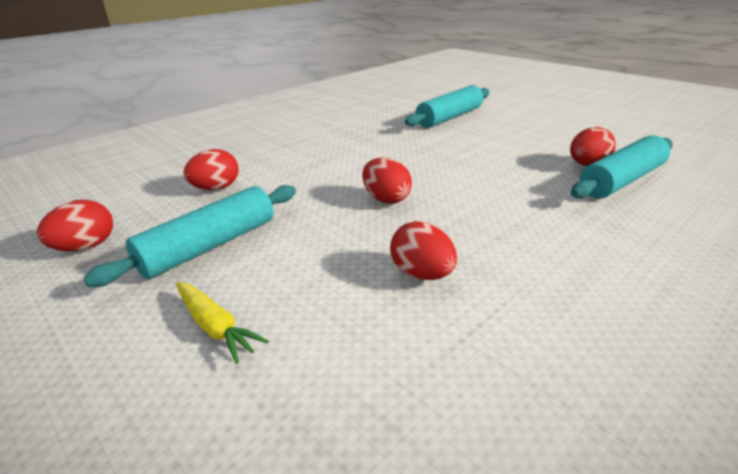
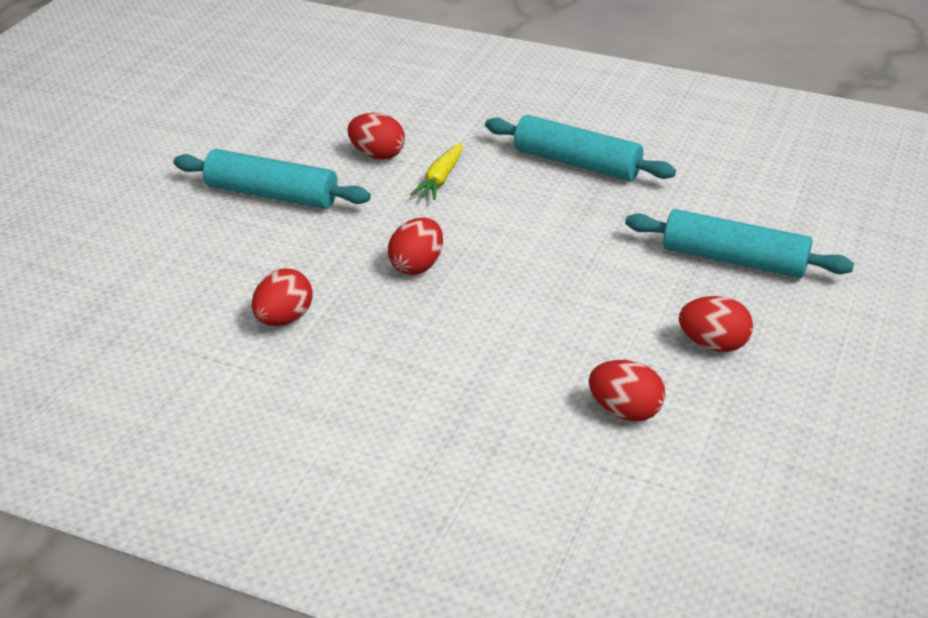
camera: 65 degrees right, 5 degrees up
(86, 247) = (241, 138): red egg -> red egg (713, 345)
(215, 326) = (172, 239): yellow carrot -> yellow carrot (440, 179)
(622, 181) = (586, 444): turquoise rolling pin -> turquoise rolling pin (576, 163)

